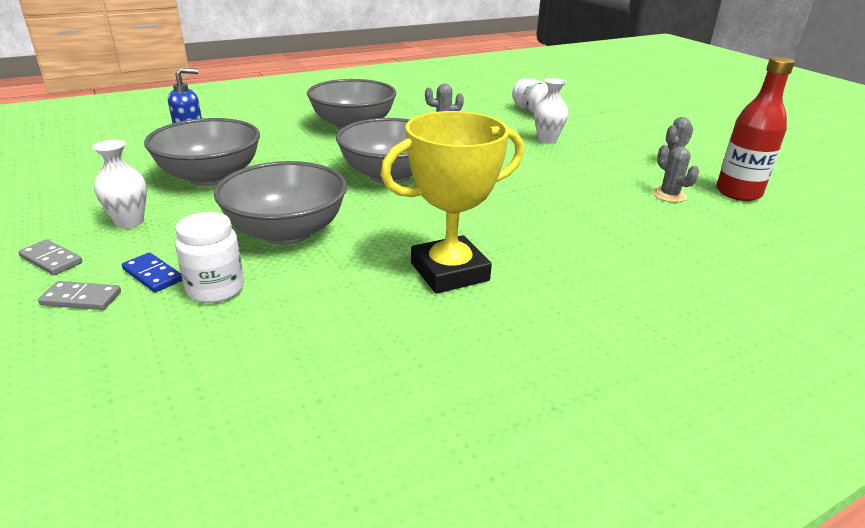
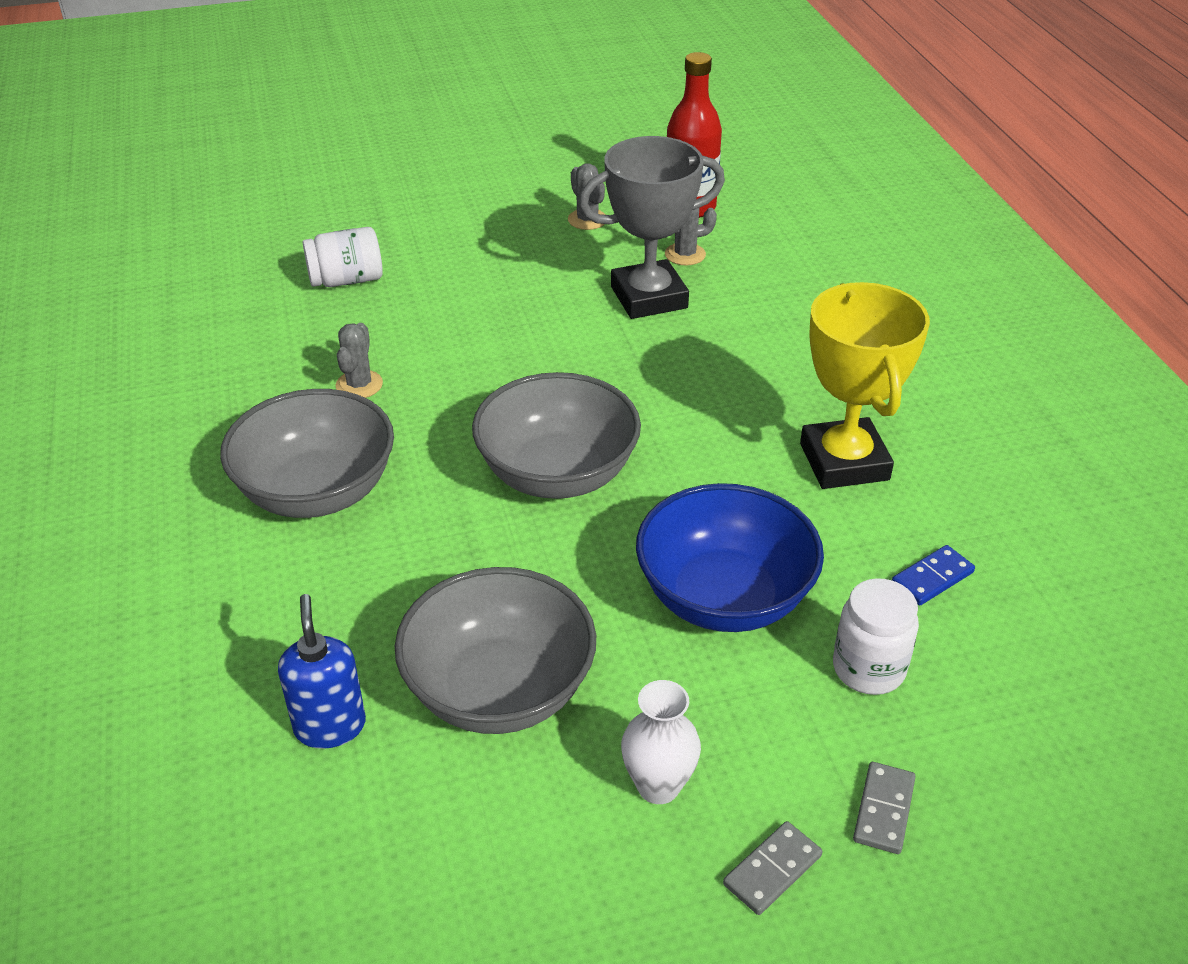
camera: 75 degrees left, 10 degrees up
(152, 275) = (828, 738): blue domino -> blue domino (932, 578)
(286, 232) = (724, 597): grey bowl -> blue bowl
(547, 140) = (475, 297): white vase -> none
(599, 187) = (649, 297): none -> grey trophy

